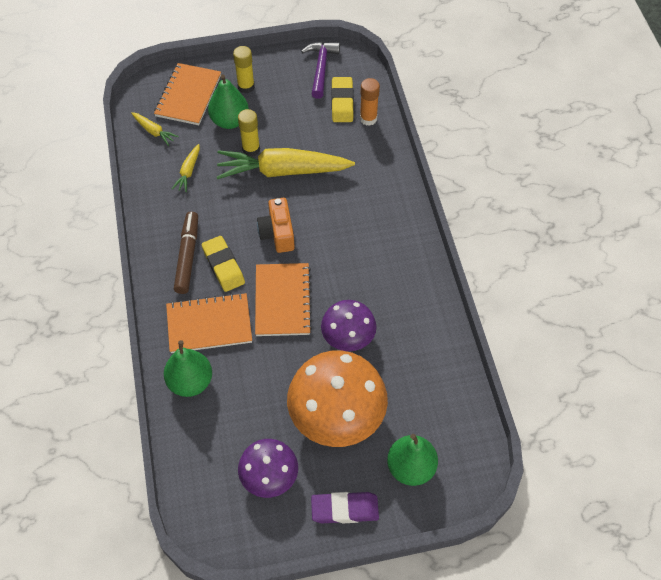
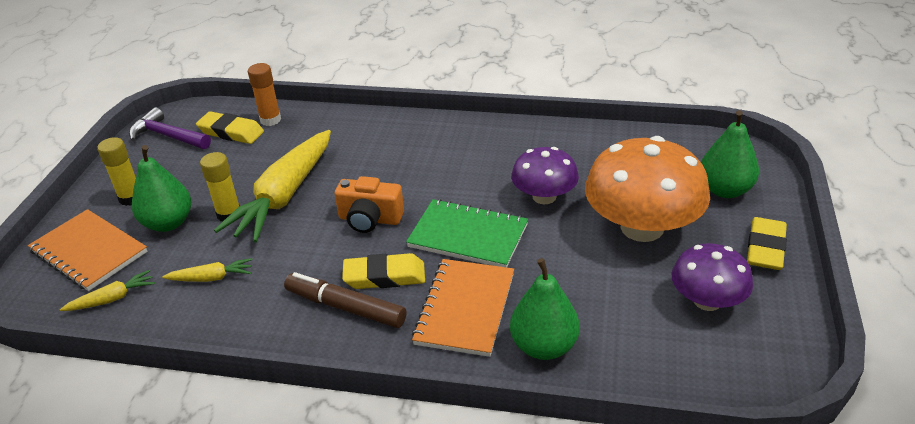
camera: 65 degrees left, 20 degrees down
(188, 171) = (211, 278): yellow carrot -> yellow carrot turned 45 degrees counterclockwise
(283, 301) = (468, 236): orange notebook -> green notebook
(345, 509) = (765, 248): purple eraser -> yellow eraser

